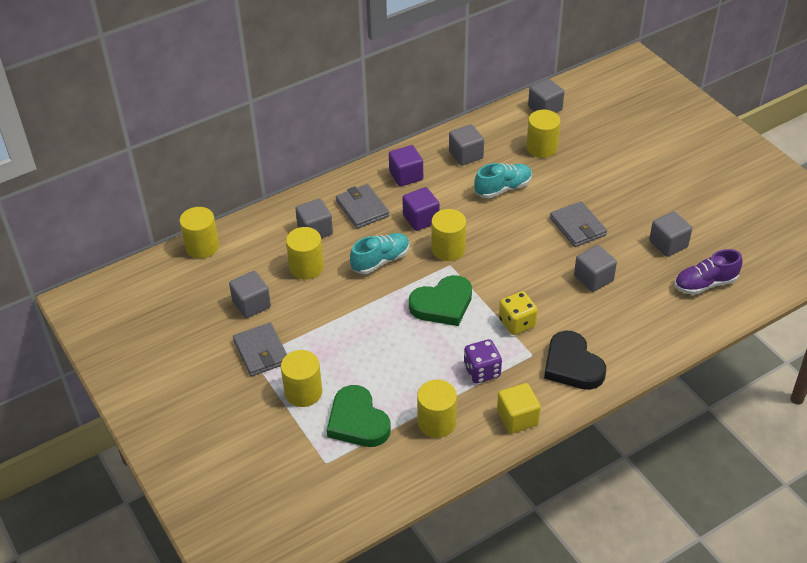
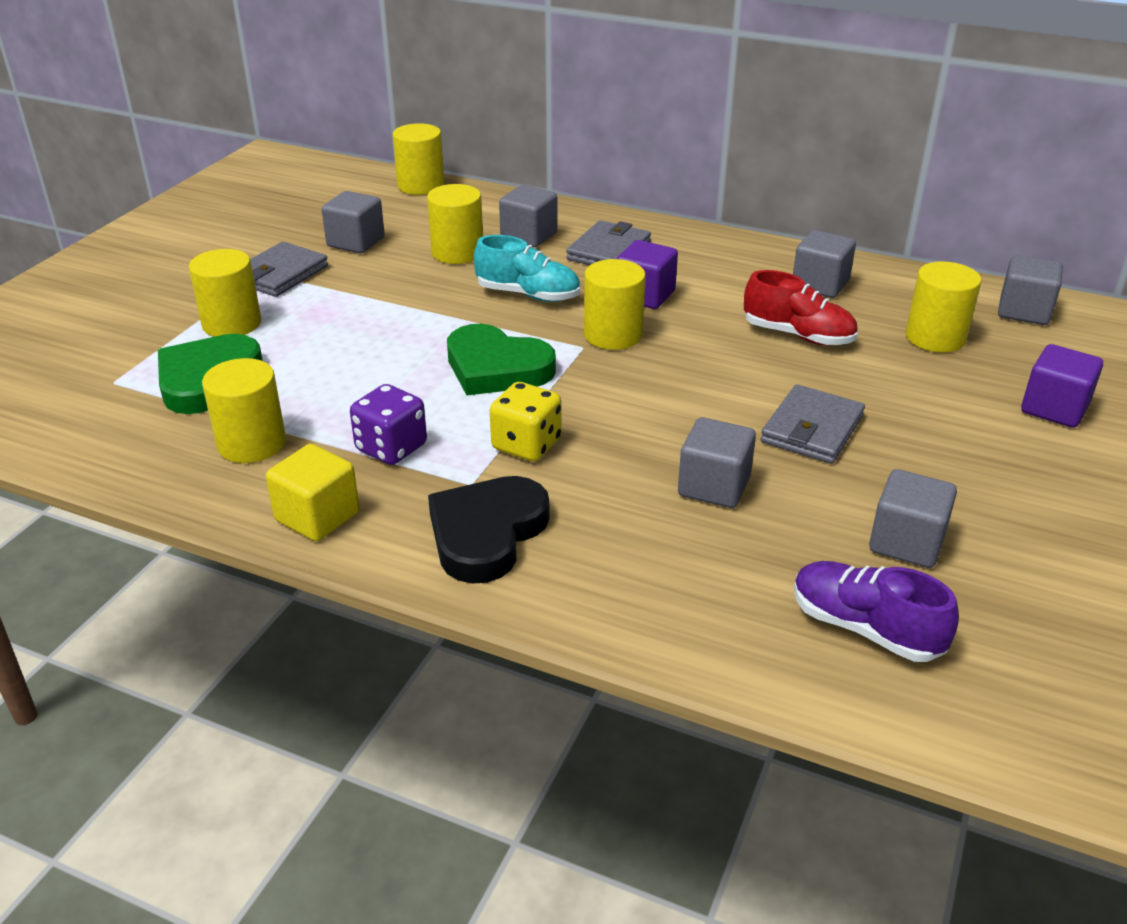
camera: 55 degrees right, 10 degrees down
(406, 176) = (712, 258): purple cube -> purple cube (1054, 408)
(503, 188) = (798, 335): turquoise shoe -> red shoe

